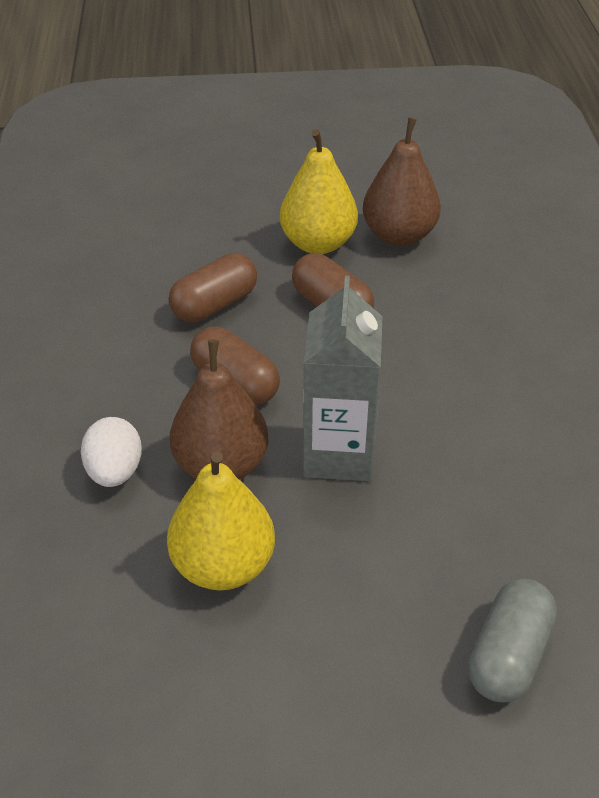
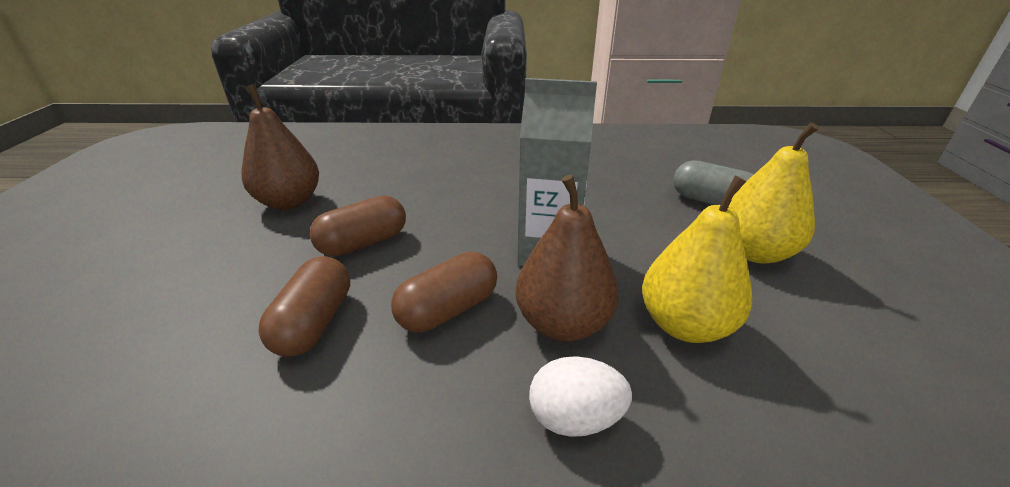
camera: 85 degrees left, 10 degrees down
(214, 305) = (314, 323): brown capsule -> brown capsule turned 45 degrees clockwise
(318, 243) = (264, 245): yellow pear -> yellow pear (753, 252)

